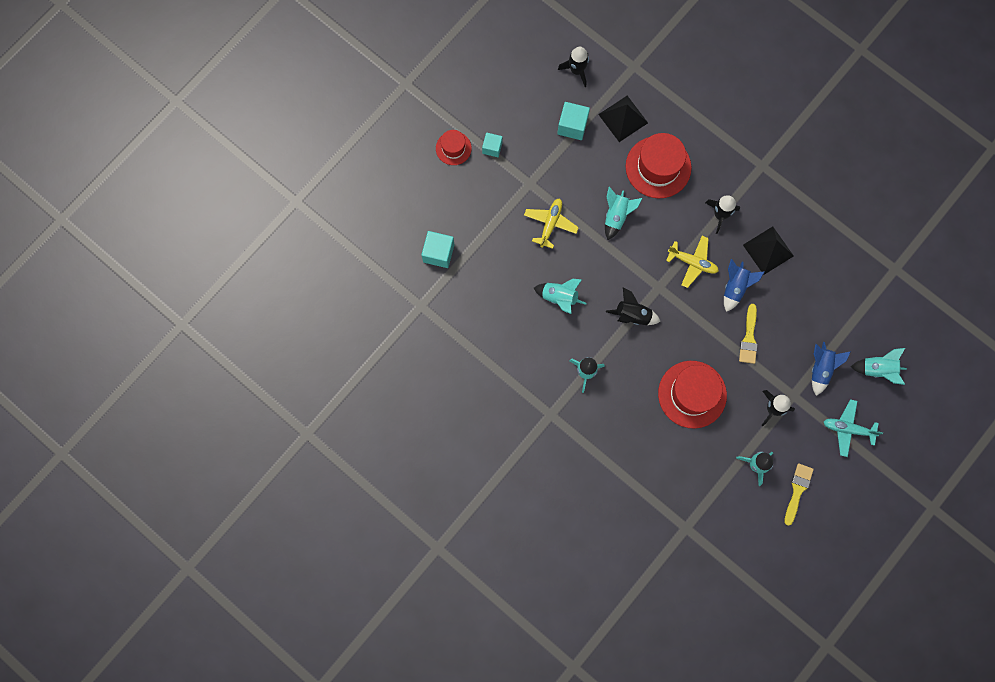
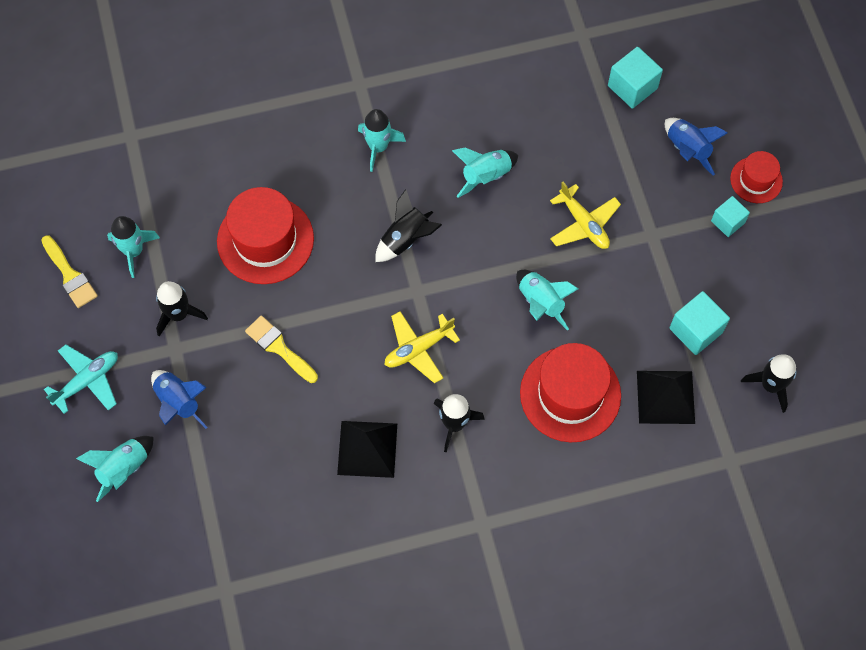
camera: 125 degrees right, 10 degrees down
(735, 287) = (351, 376): blue rocket -> blue rocket (687, 150)

